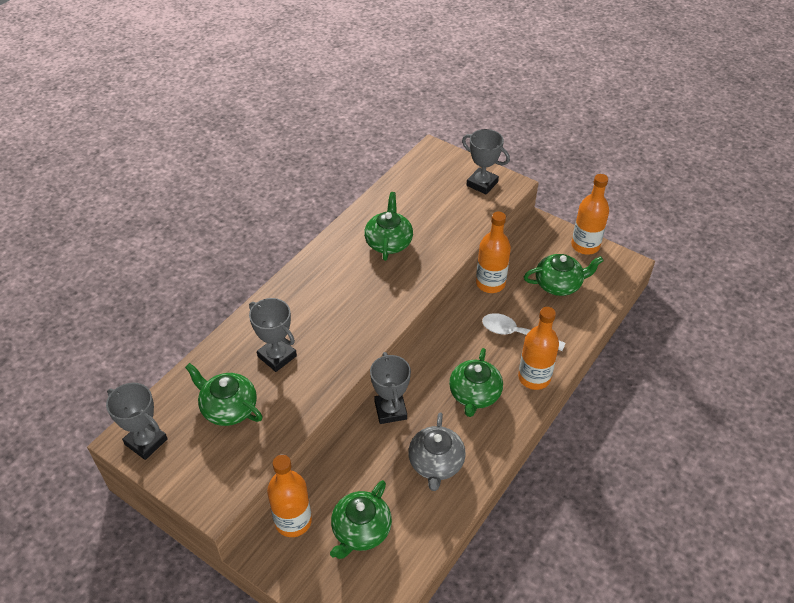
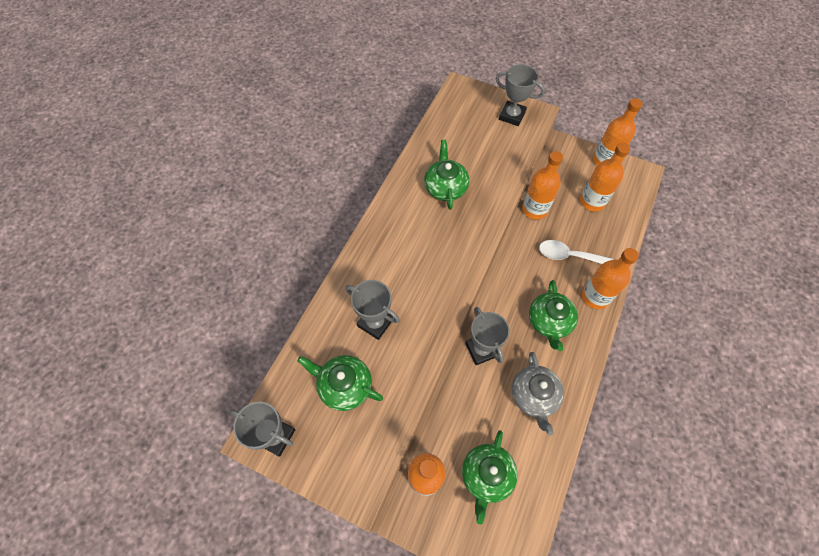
camera: 10 degrees left, 15 degrees up
(559, 284) = (592, 201): green teapot -> orange bottle

